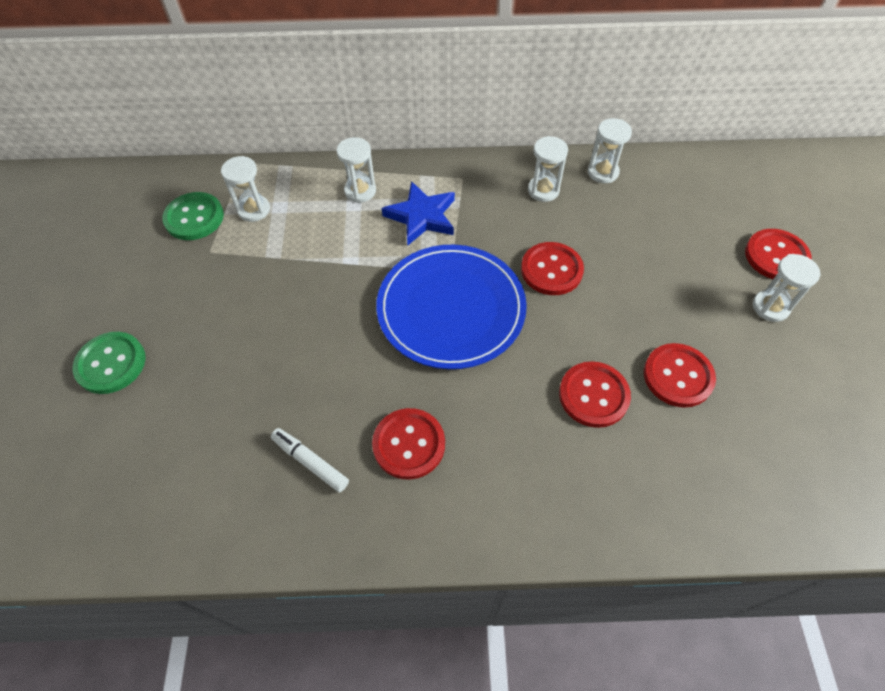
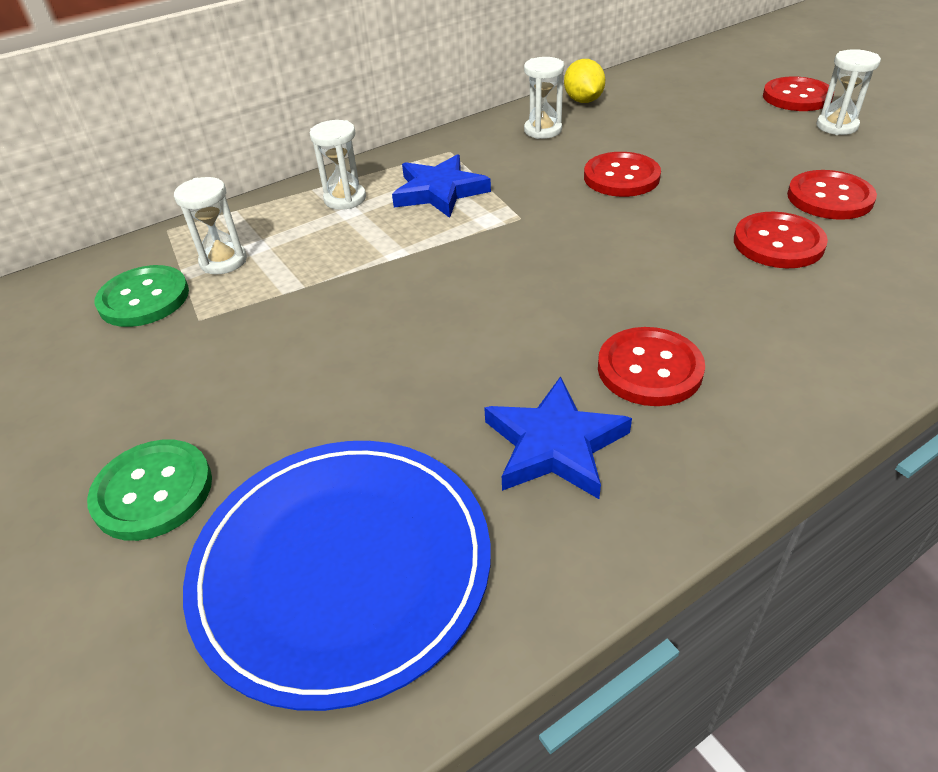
camera: 30 degrees left, 15 degrees down
(310, 462) = (555, 445): white marker -> blue star
(451, 308) = (557, 243): blue plate -> blue plate (342, 567)
(603, 172) = (583, 101): white hourglass -> yellow lemon

